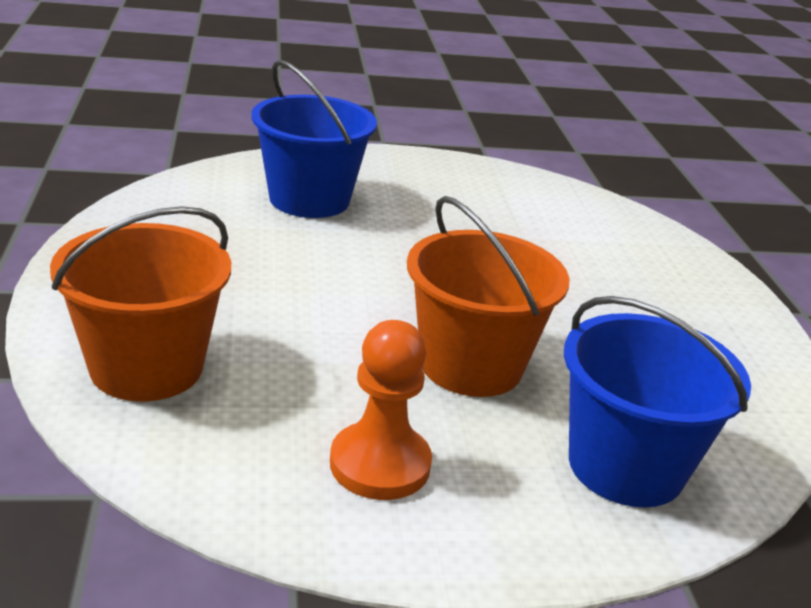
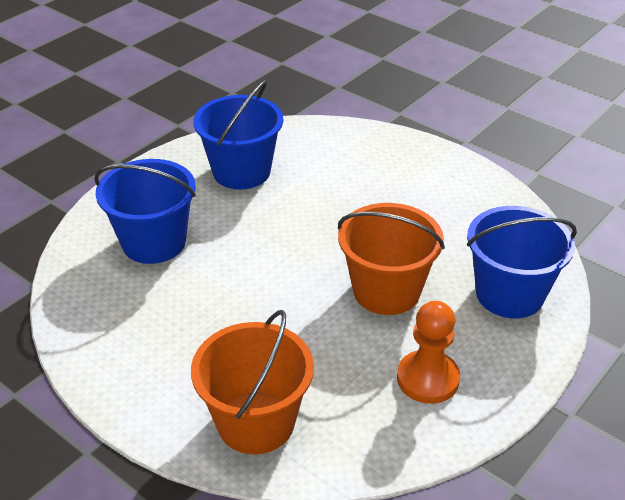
camera: 40 degrees left, 10 degrees up
(482, 200) = (241, 171): none -> blue bucket

